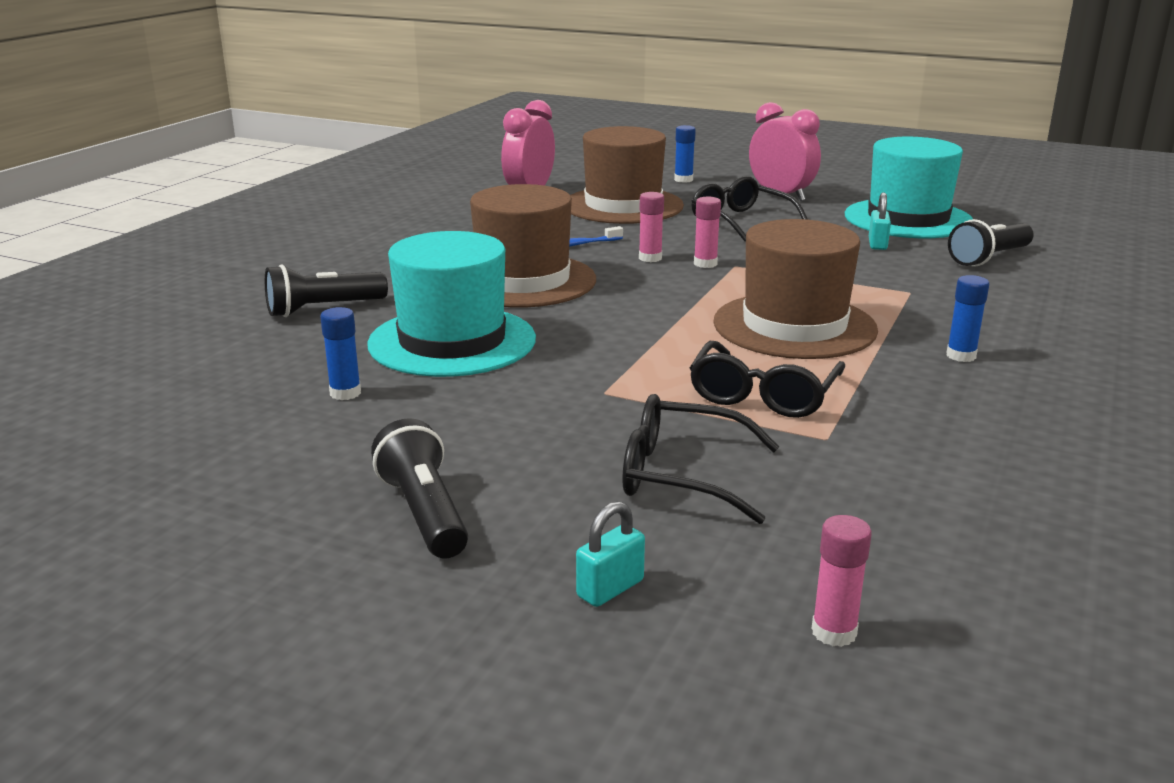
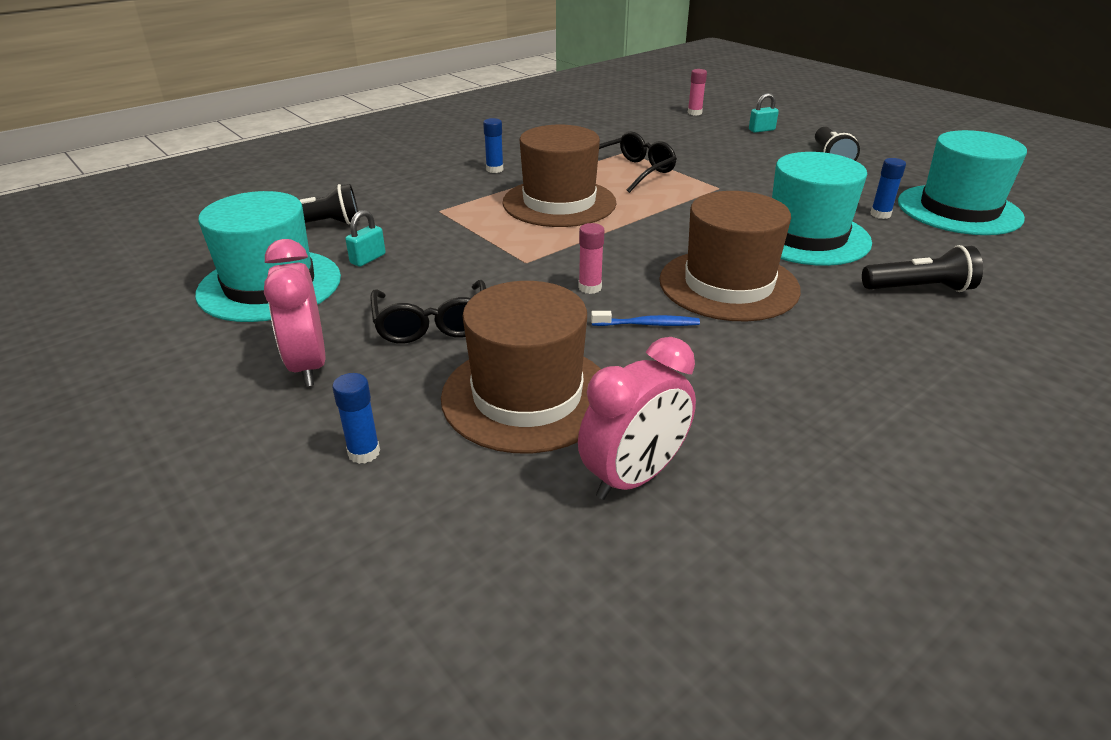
camera: 155 degrees left, 10 degrees up
(211, 426) = (959, 210): none -> turquoise hat
(681, 475) = (708, 151): black glasses -> none
(705, 264) = (548, 269): pink glue stick -> none

